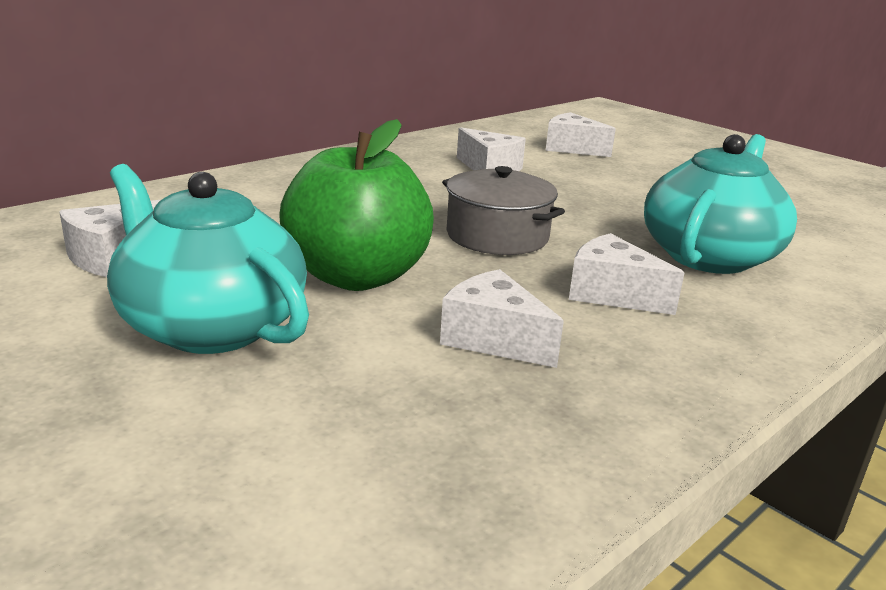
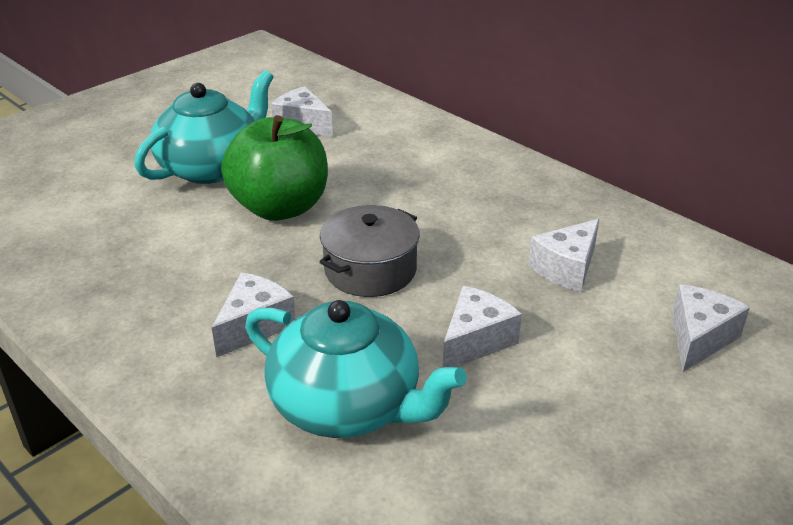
camera: 90 degrees right, 10 degrees up
(493, 339) = (185, 264): white cheese -> white cheese (475, 341)

